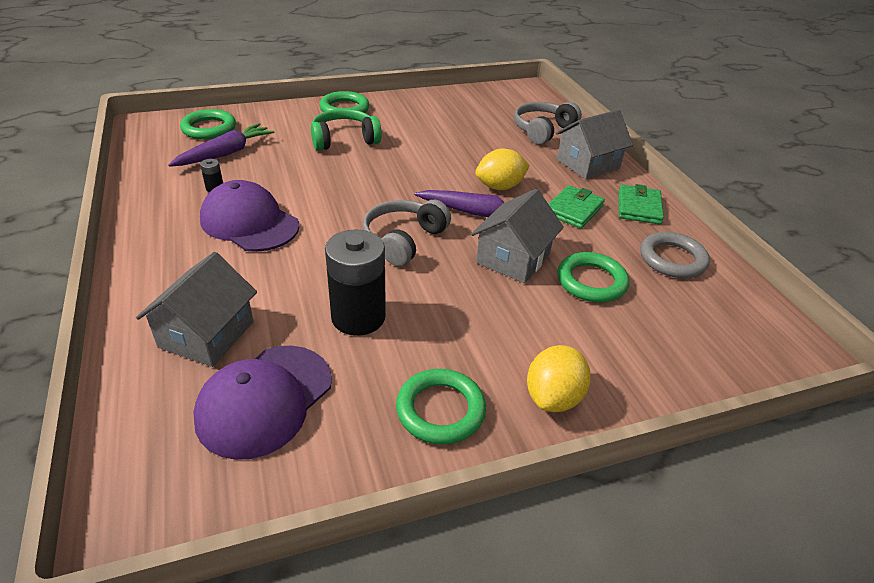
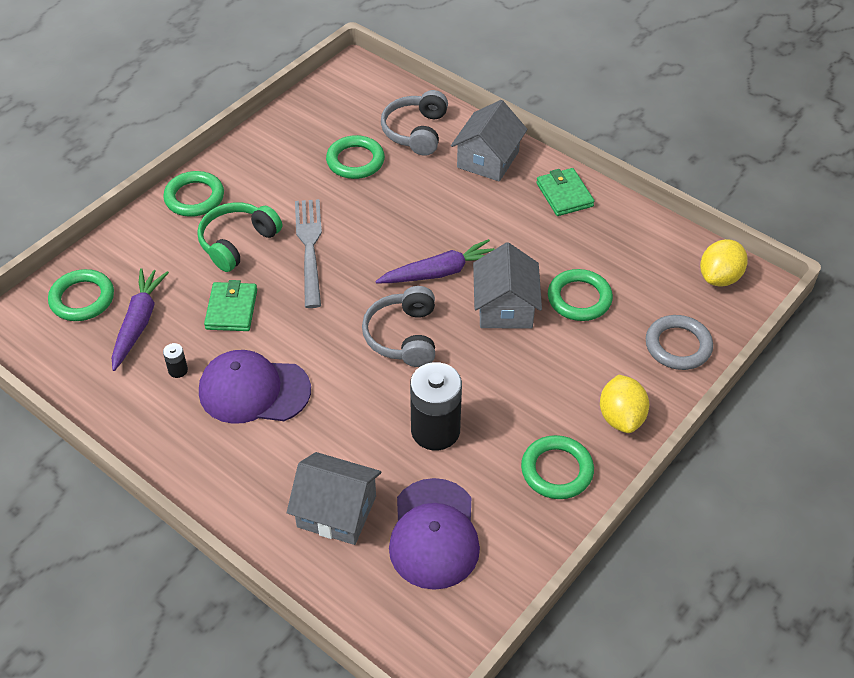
camera: 30 degrees left, 10 degrees up
(206, 334) = (337, 511): grey house -> grey house turned 60 degrees counterclockwise
(391, 160) = (309, 247): none -> grey fork
(479, 129) = (355, 161): none -> green ring
(500, 187) = (433, 230): yellow lemon -> yellow lemon (719, 277)
(573, 210) = (514, 226): green wallet -> green wallet (231, 309)
(672, 259) = (623, 241): grey ring -> grey ring (678, 346)

